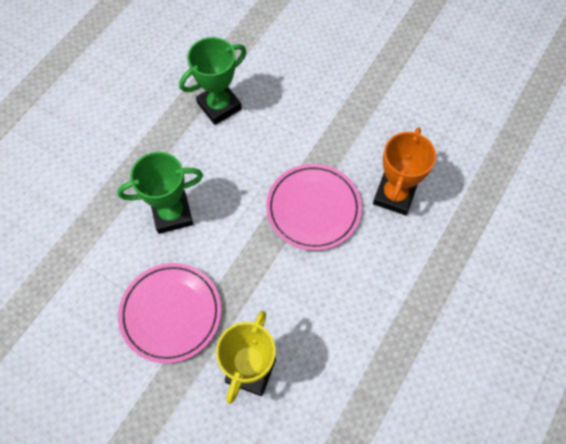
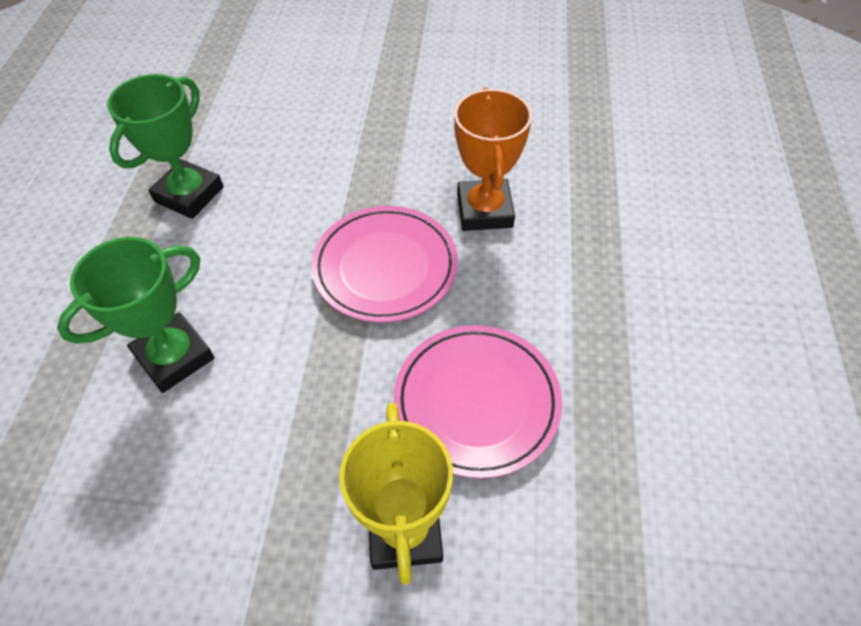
camera: 25 degrees left, 10 degrees down
(171, 313) = (232, 503): pink plate -> pink plate (476, 402)

